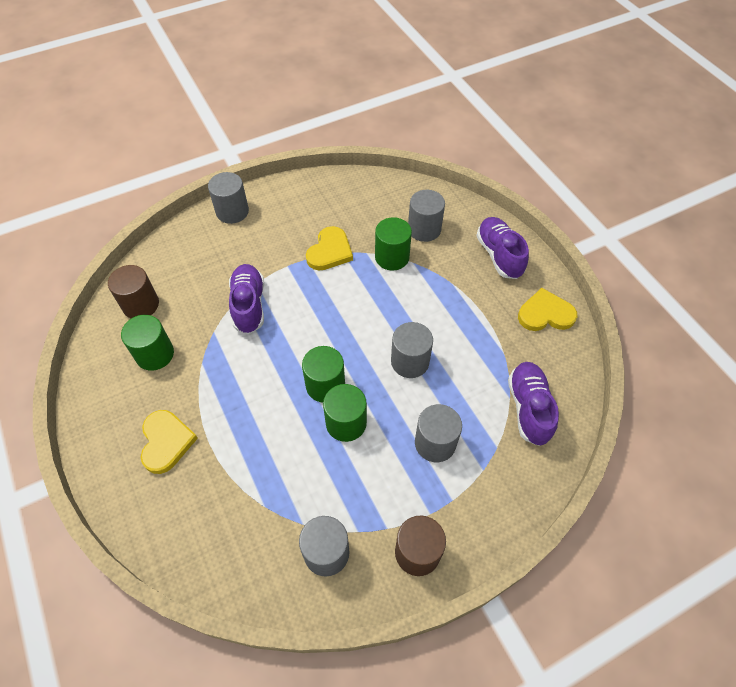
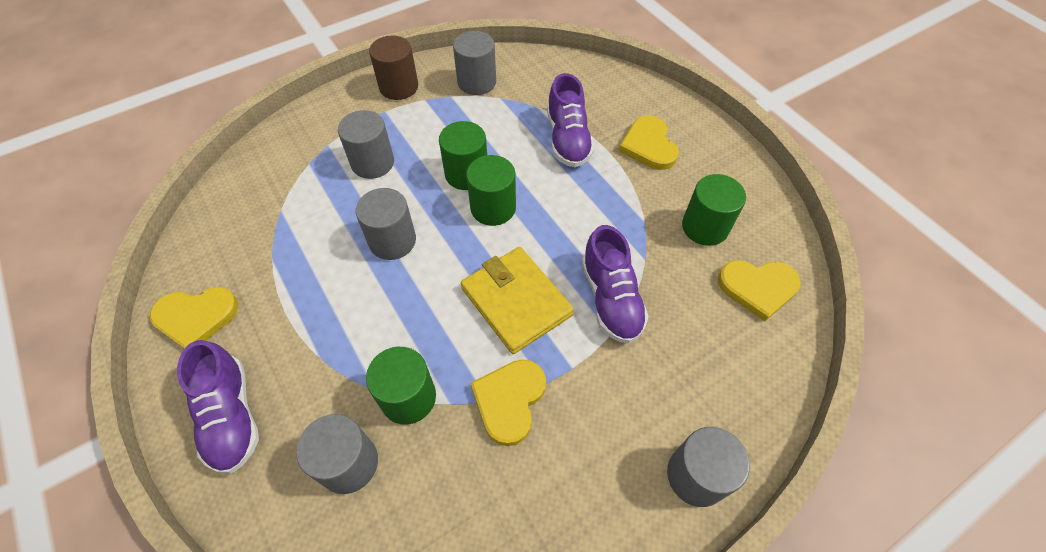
camera: 175 degrees right, 0 degrees up
(141, 305) = (757, 288): brown cylinder -> yellow heart
(317, 308) = (516, 301): none -> yellow wallet
(528, 408) = (262, 201): purple shoe -> purple shoe (568, 139)

